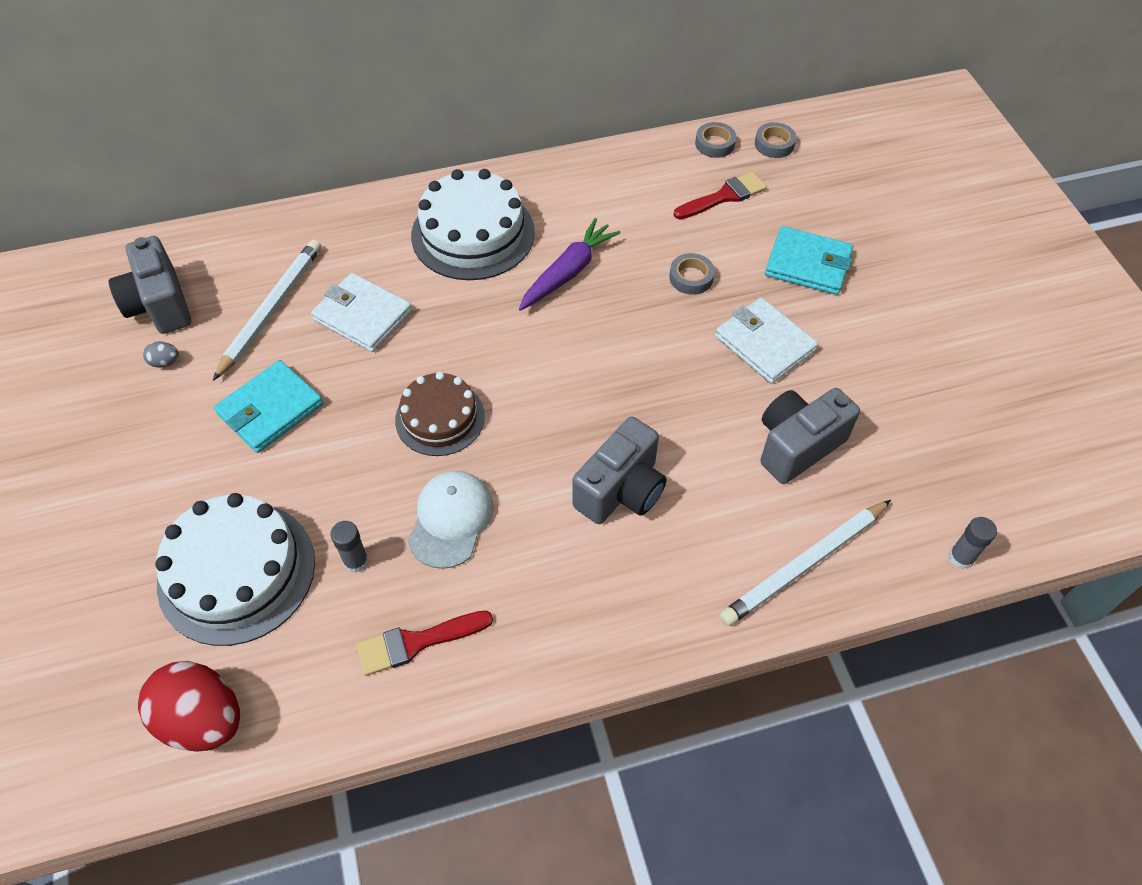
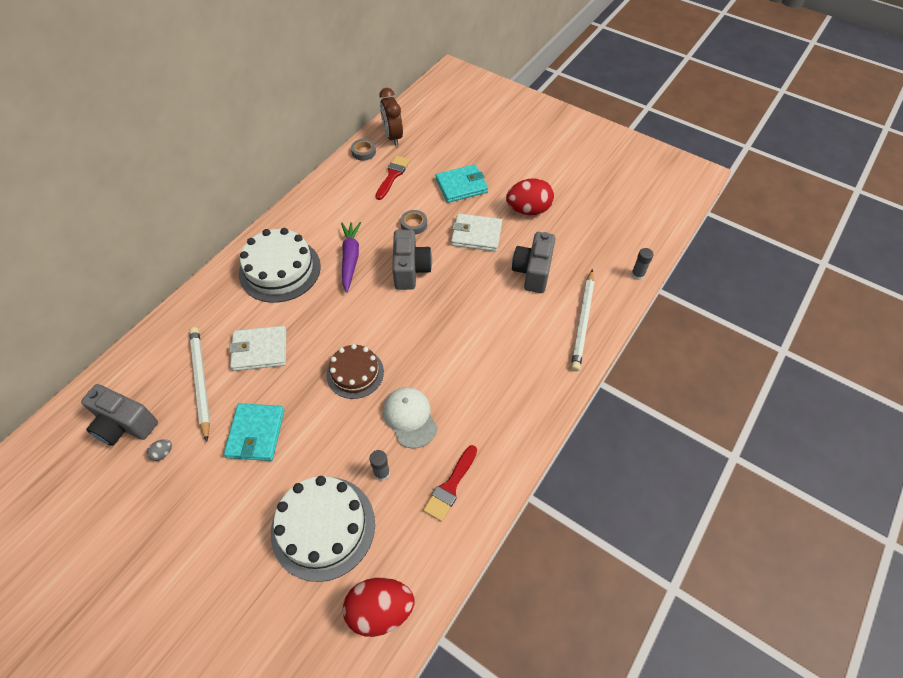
camera: 40 degrees left, 0 degrees up
(621, 490) = (476, 345): grey camera -> grey camera (410, 270)
(774, 144) = (393, 136): grey tape -> brown clock
(876, 355) = (528, 210): none -> red egg

